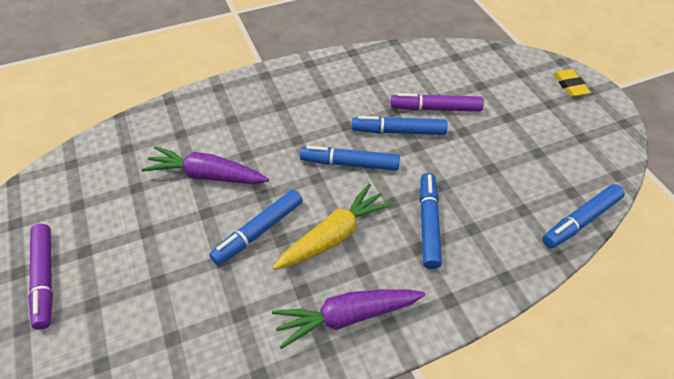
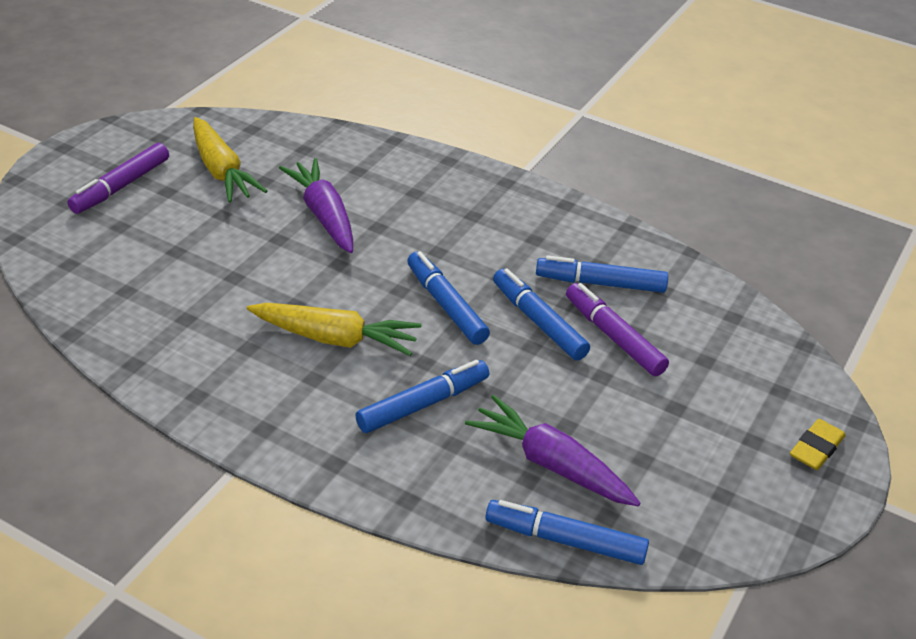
camera: 50 degrees right, 10 degrees down
(99, 206) = (222, 171): none -> yellow carrot
(258, 231) = (290, 284): blue marker -> blue marker (600, 283)
(346, 317) = (244, 393): purple carrot -> purple carrot (550, 463)

